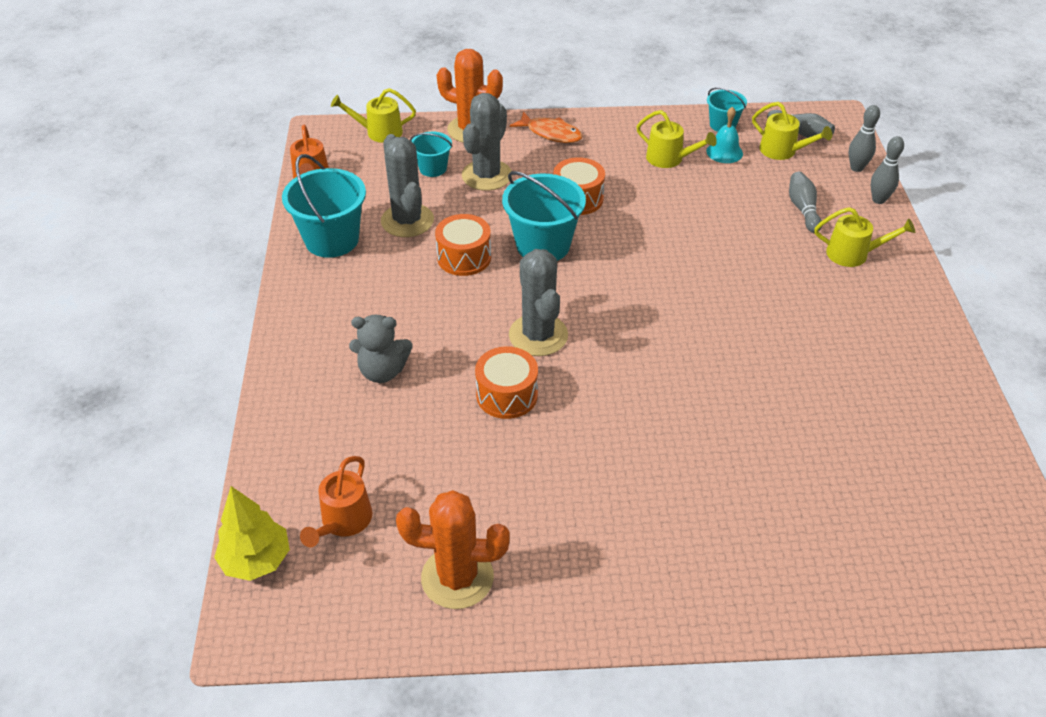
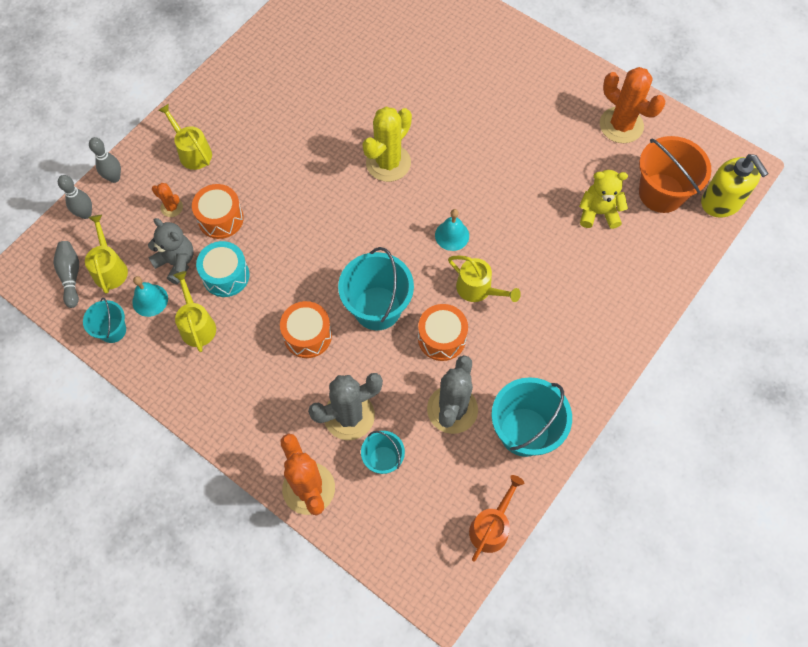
camera: 140 degrees left, 20 degrees up
(256, 560) = (721, 202): yellow tree -> yellow soap dispenser
(343, 522) = (661, 193): orange watering can -> orange bucket
(378, 132) = (389, 551): yellow watering can -> yellow watering can (478, 289)
(382, 371) = (571, 278): grey teddy bear -> grey teddy bear (176, 262)
(403, 451) = (598, 213): none -> yellow teddy bear
(507, 395) = (509, 207): orange drum -> orange drum (220, 218)
(538, 335) = (452, 235): grey cactus -> turquoise bell
(551, 133) = (250, 429): orange fish -> none
(673, 358) = (388, 163): none -> yellow cactus
(692, 195) = (226, 275): none -> turquoise drum
(803, 209) = (172, 207): grey bowling pin -> orange cactus

